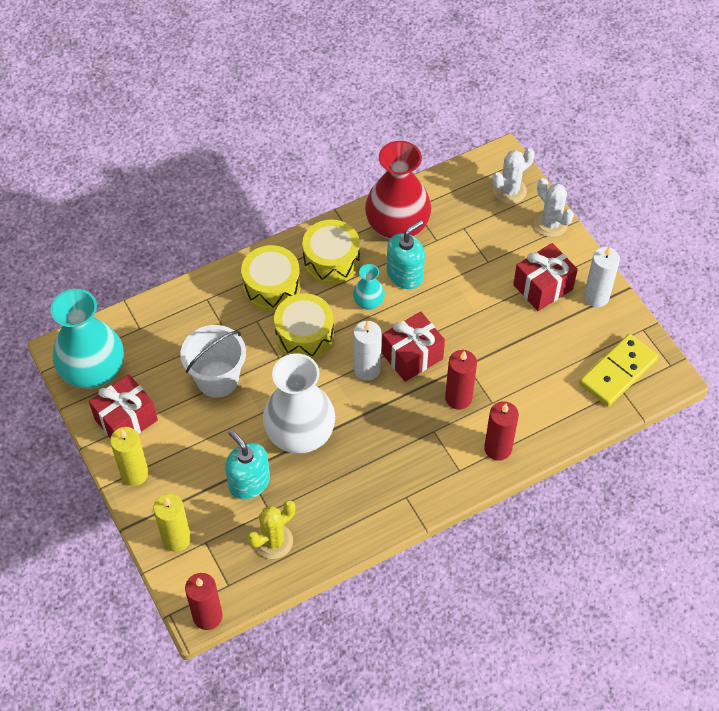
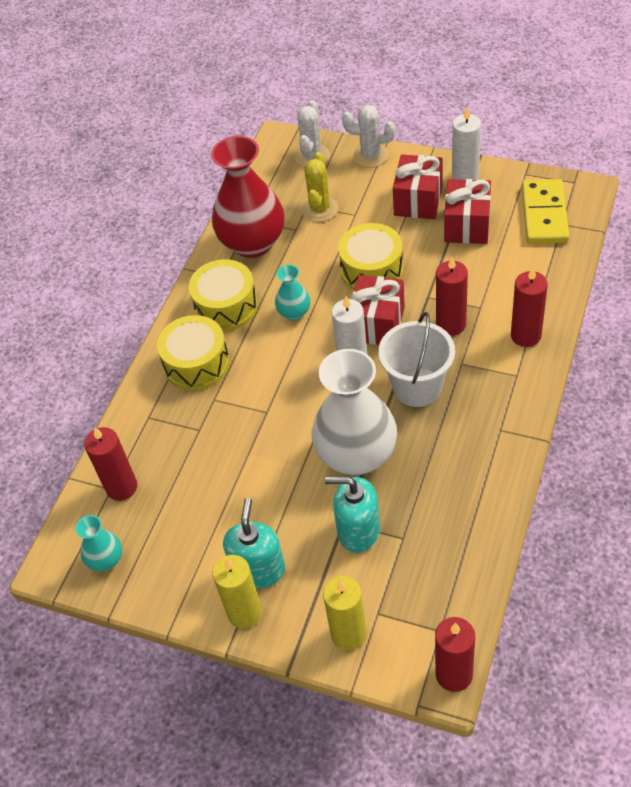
camera: 35 degrees left, 5 degrees down
(93, 371) = (106, 560): turquoise vase -> turquoise vase, size x0.47
(126, 420) = (184, 574): red gift -> red gift (467, 225)
(146, 332) = (121, 487): none -> red candle
(217, 379) = (232, 472): white bucket -> white bucket (417, 387)
(273, 541) = (435, 559): yellow cactus -> yellow cactus (320, 209)
(304, 335) = (269, 378): yellow drum -> yellow drum (372, 270)
(405, 275) = (300, 271): turquoise soap dispenser -> turquoise soap dispenser (258, 569)

